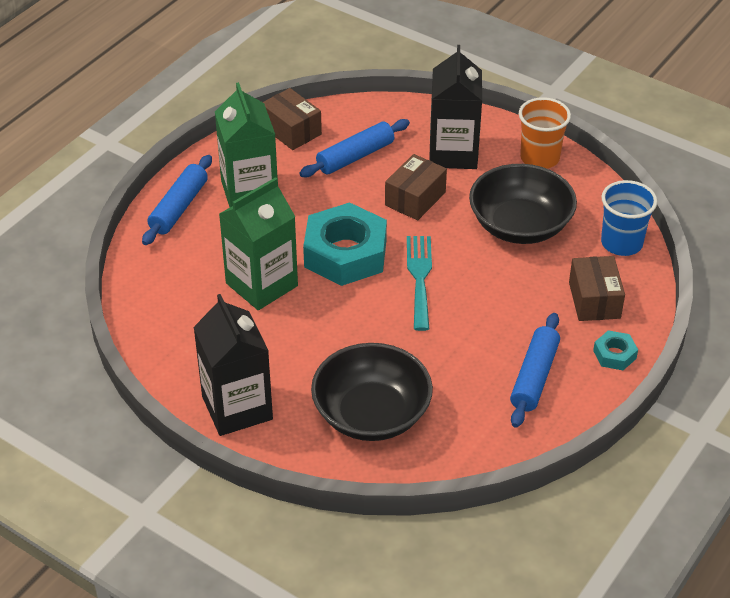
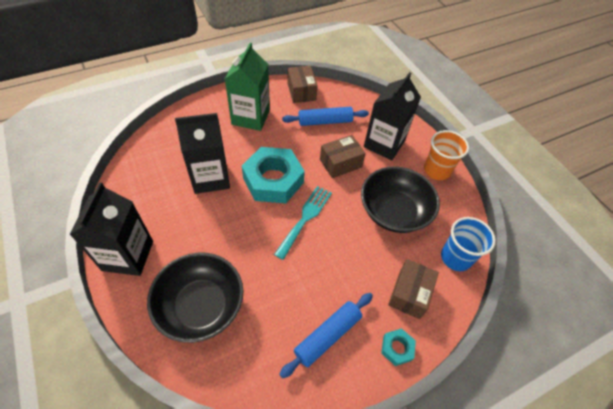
camera: 25 degrees right, 10 degrees up
(179, 207) = (206, 110): blue rolling pin -> none
(261, 284) = (210, 177): green carton -> black carton

